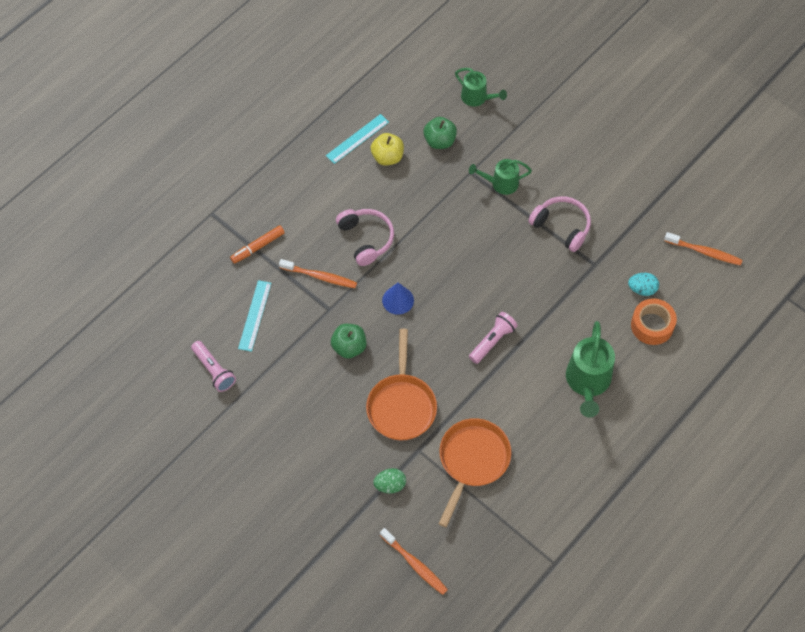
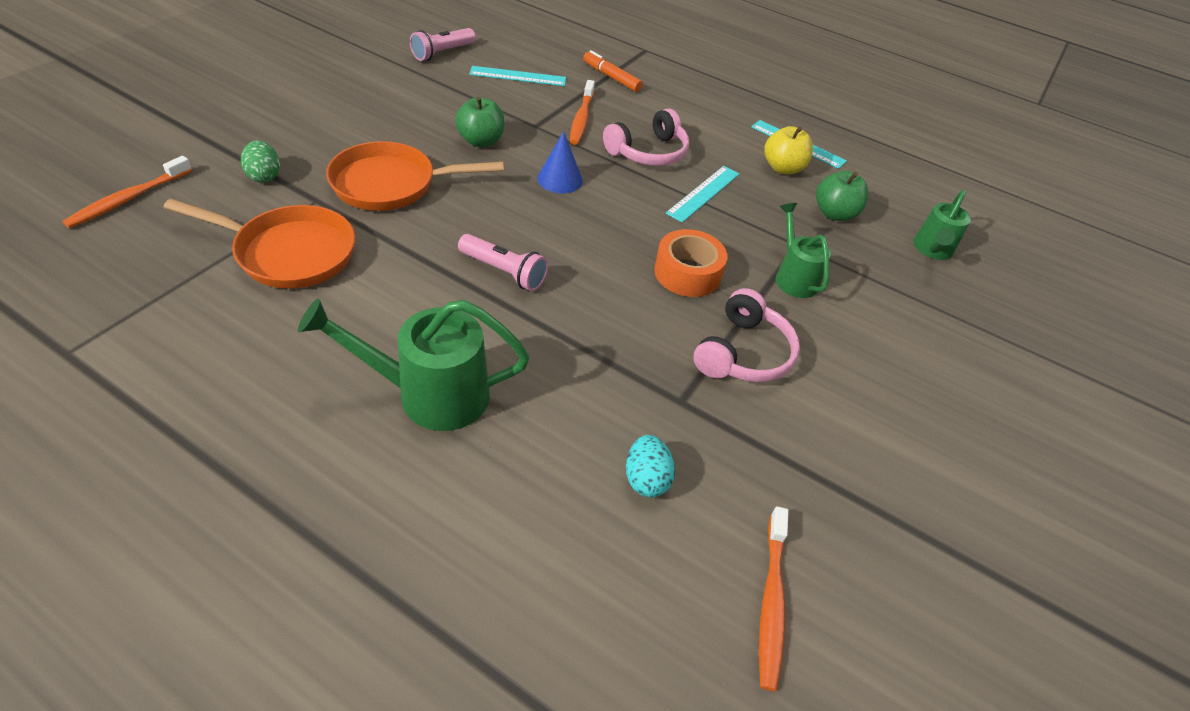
camera: 75 degrees right, 15 degrees down
(415, 214) = (703, 193): none -> turquoise ruler
(652, 325) = (565, 498): orange tape -> orange tape (687, 273)

